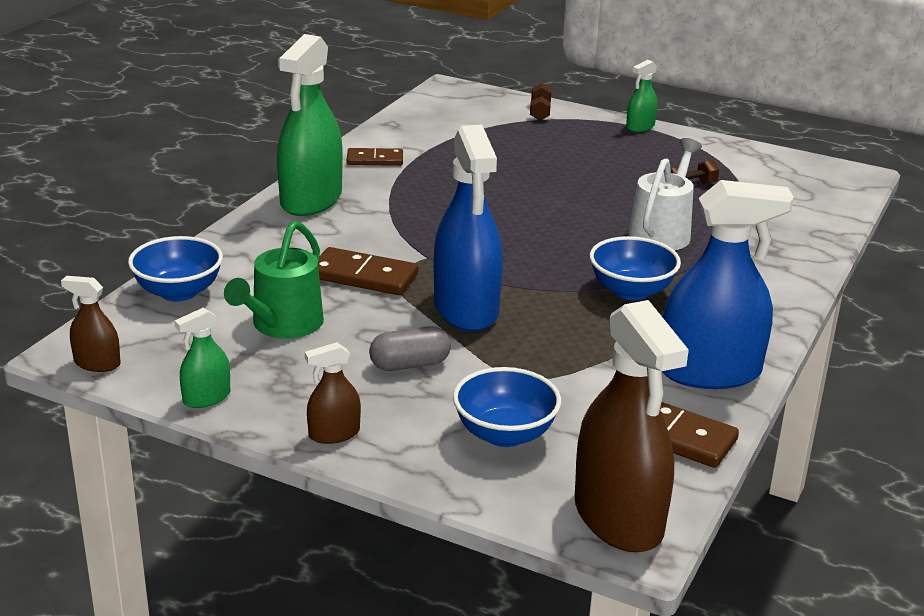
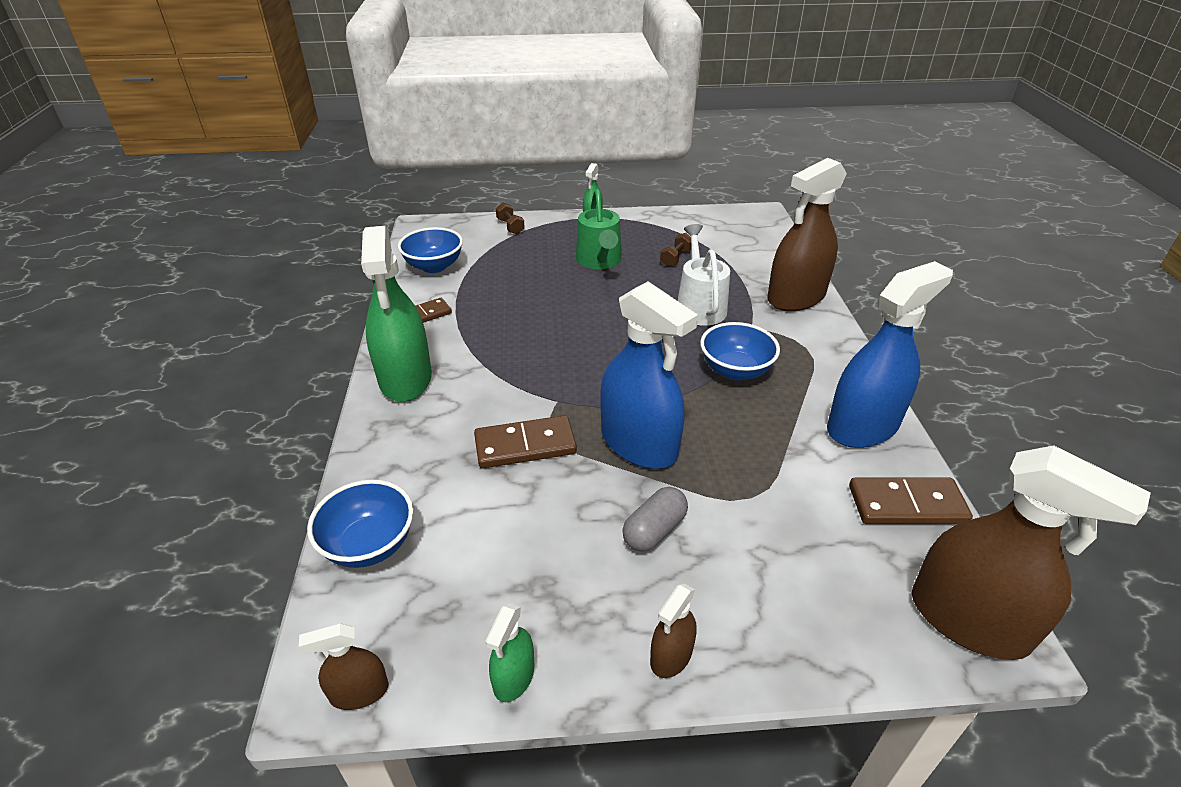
camera: 30 degrees left, 10 degrees up
(282, 325) = (505, 538): green watering can -> green watering can (599, 261)
(505, 434) = (800, 572): blue bowl -> blue bowl (434, 266)
(786, 257) = (796, 297): none -> brown spray bottle

